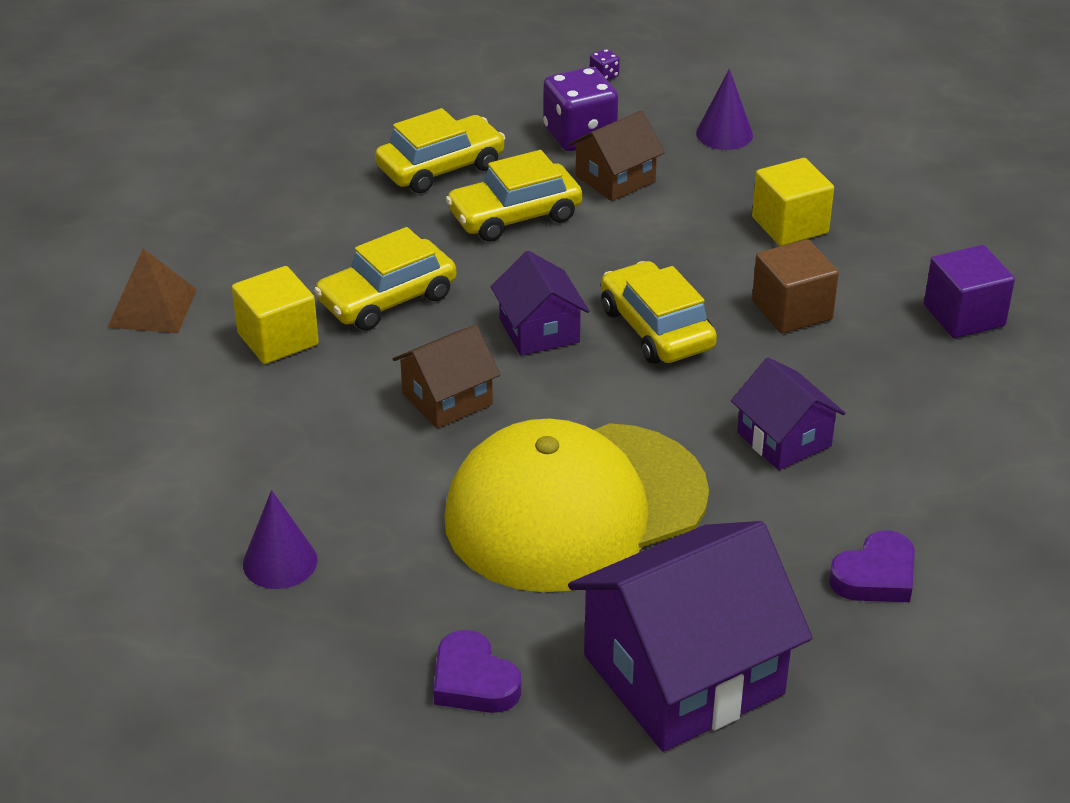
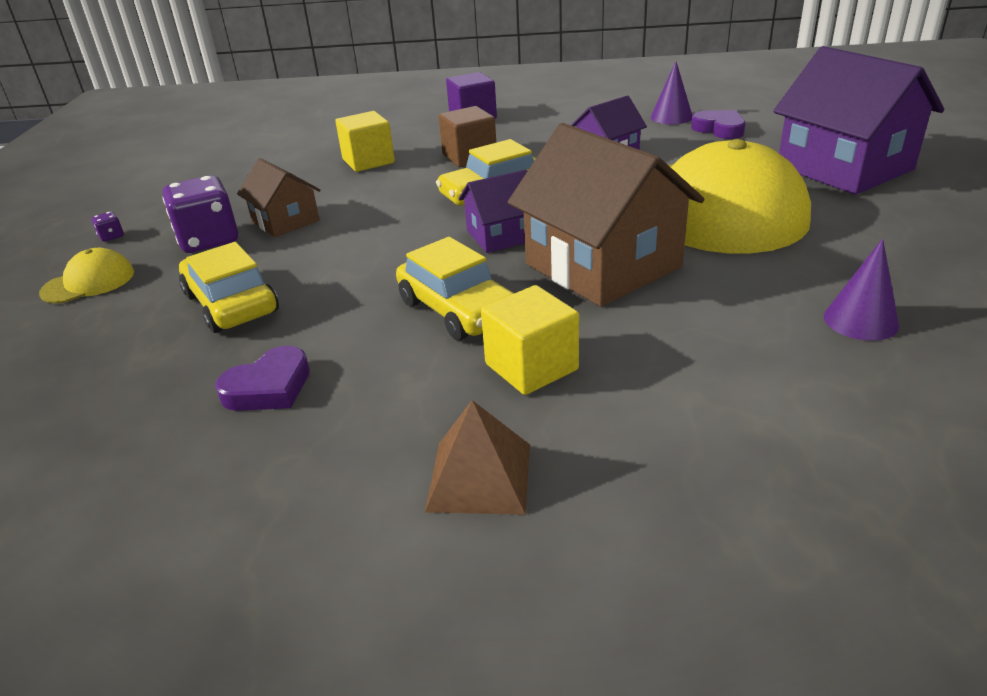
camera: 90 degrees left, 5 degrees down
(447, 399) = (602, 265): brown house -> brown house, size x1.89
(473, 681) = (915, 227): purple heart -> purple heart (269, 387)
(506, 83) = (88, 282): none -> yellow cap
(514, 216) = (330, 259): yellow car -> none
(724, 134) = (237, 186): purple cone -> purple cone (671, 117)

